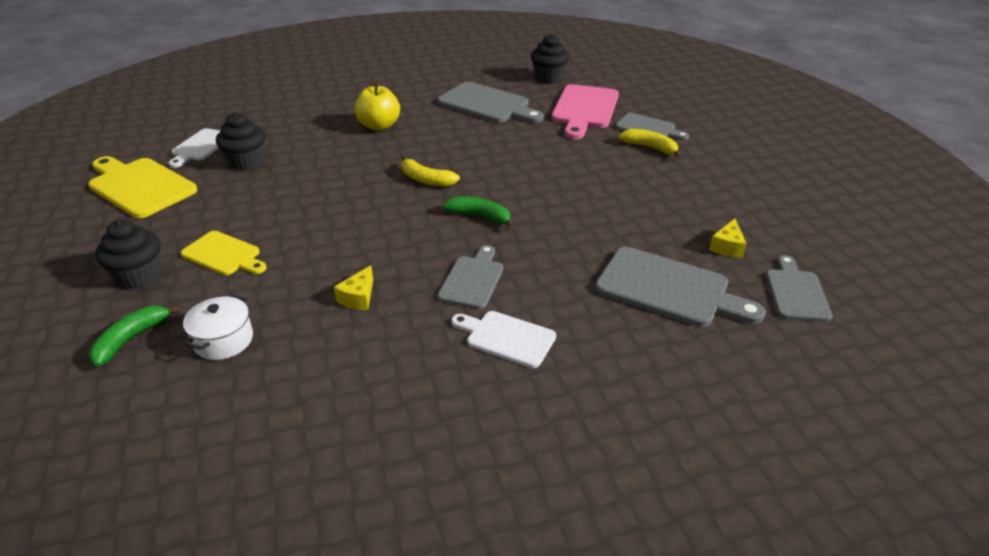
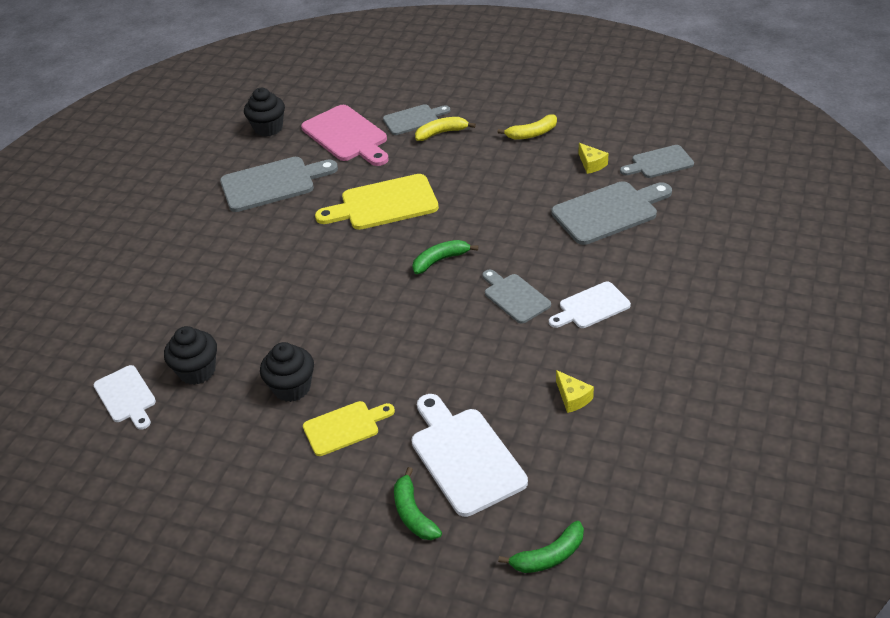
camera: 50 degrees left, 5 degrees up
(103, 463) = (549, 556): none -> green banana
(139, 186) = (158, 460): yellow cutting board -> yellow cutting board (384, 204)
(139, 276) = (323, 491): black cupcake -> black cupcake (292, 388)
(223, 340) = (465, 456): white pot -> white cutting board
(358, 297) = (480, 364): yellow cheese -> yellow cheese (572, 398)
(379, 126) = (231, 262): yellow apple -> none
(426, 180) = (356, 268): yellow banana -> yellow banana (532, 134)
(796, 292) = (659, 163): grey cutting board -> grey cutting board turned 60 degrees counterclockwise

